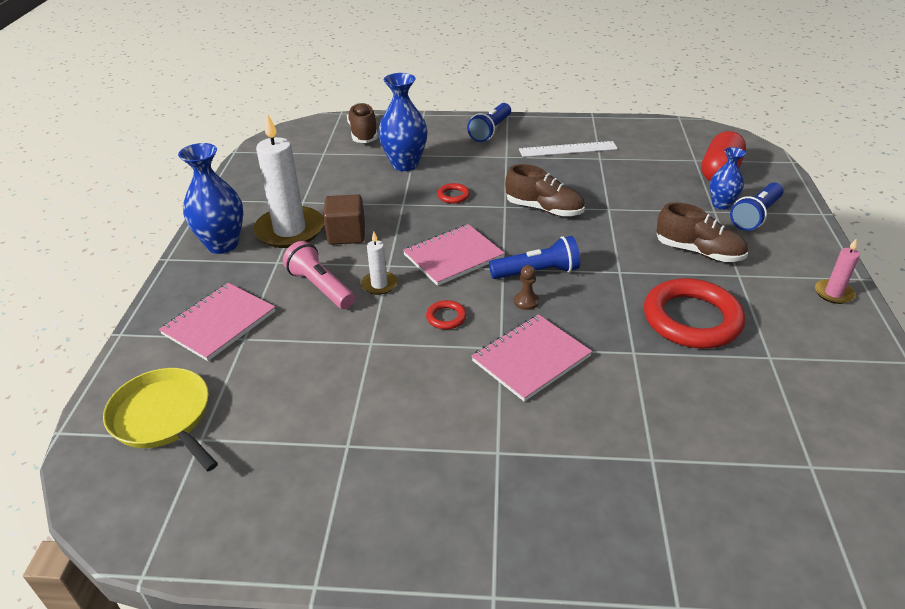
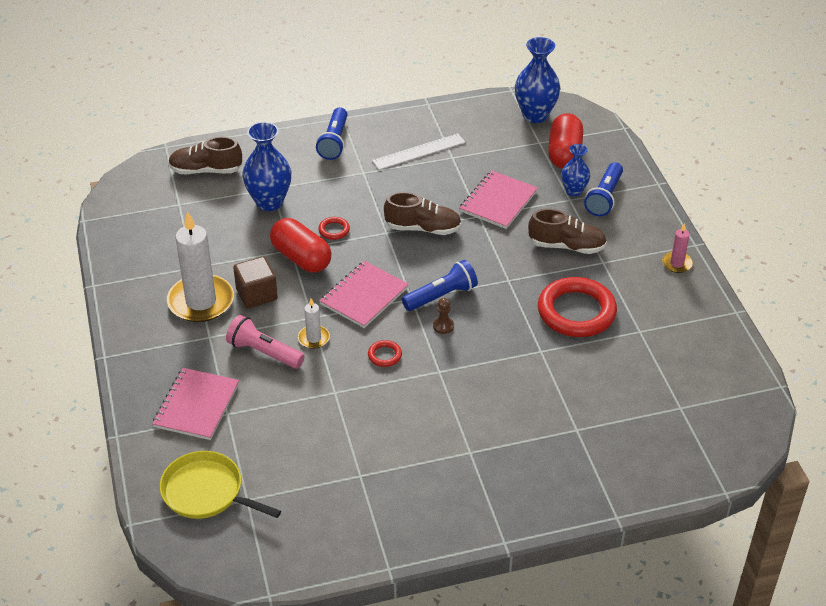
camera: 20 degrees left, 5 degrees up
(222, 244) = (146, 330): blue vase -> blue vase (535, 115)
(363, 133) = (206, 170): brown shoe -> brown shoe turned 60 degrees counterclockwise
(408, 212) = (301, 258): none -> red capsule
(531, 359) = (466, 375): pink notebook -> pink notebook (498, 201)

